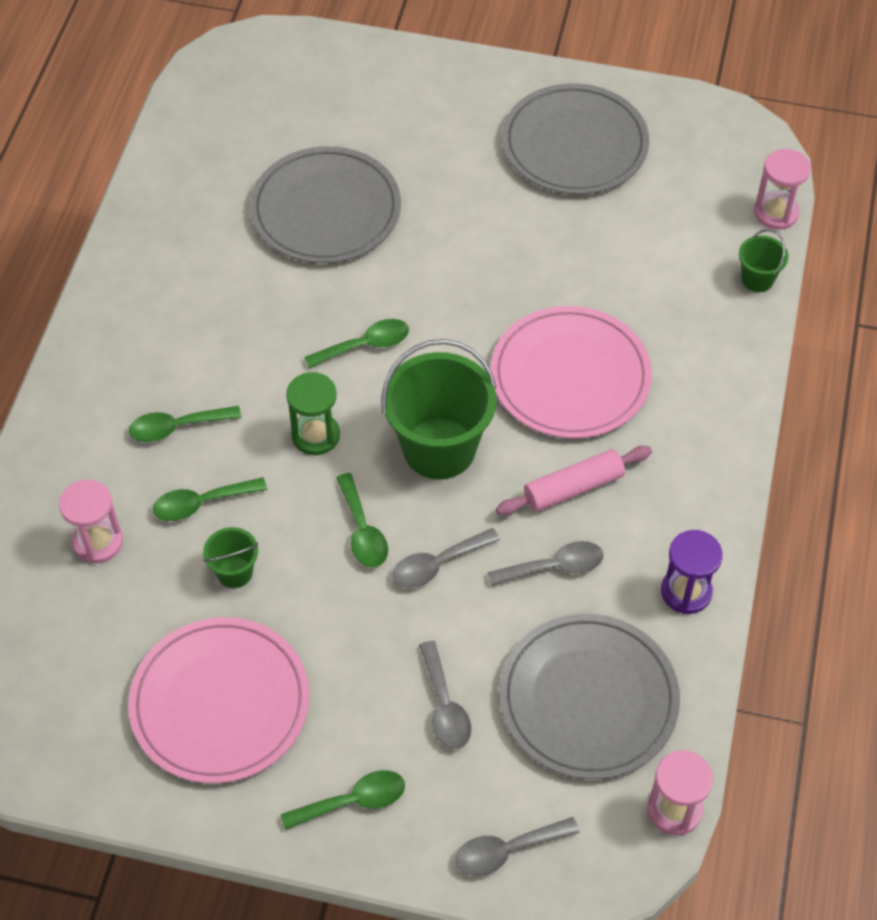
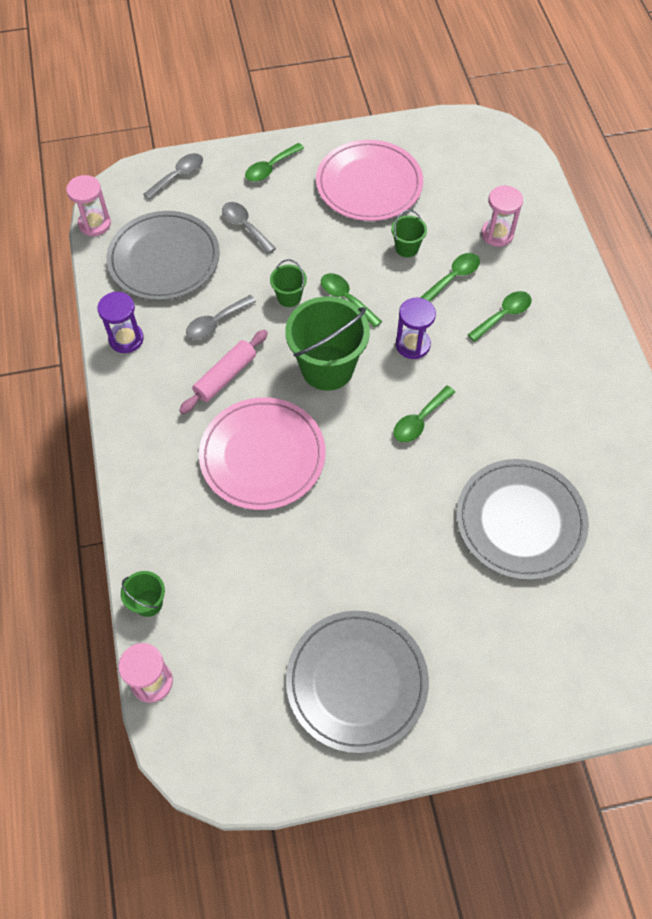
camera: 155 degrees right, 5 degrees up
(315, 435) = (412, 345): green hourglass -> purple hourglass
(438, 564) = (289, 297): grey spoon -> green bucket

